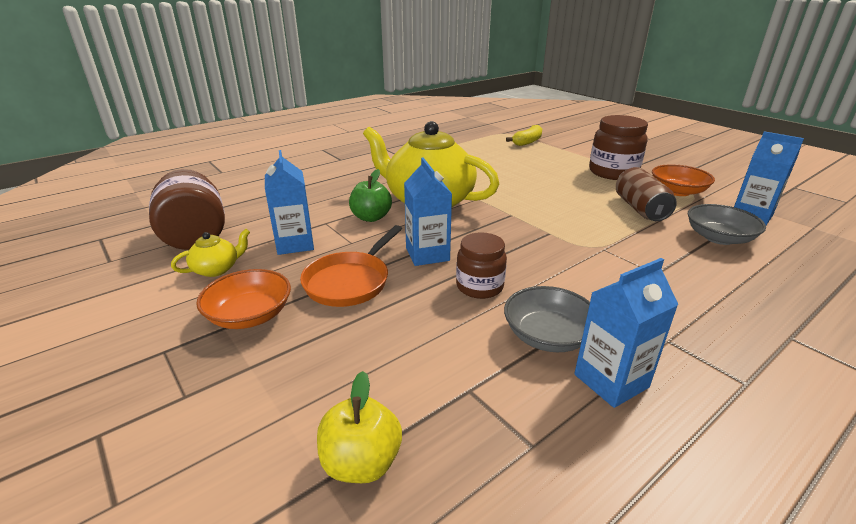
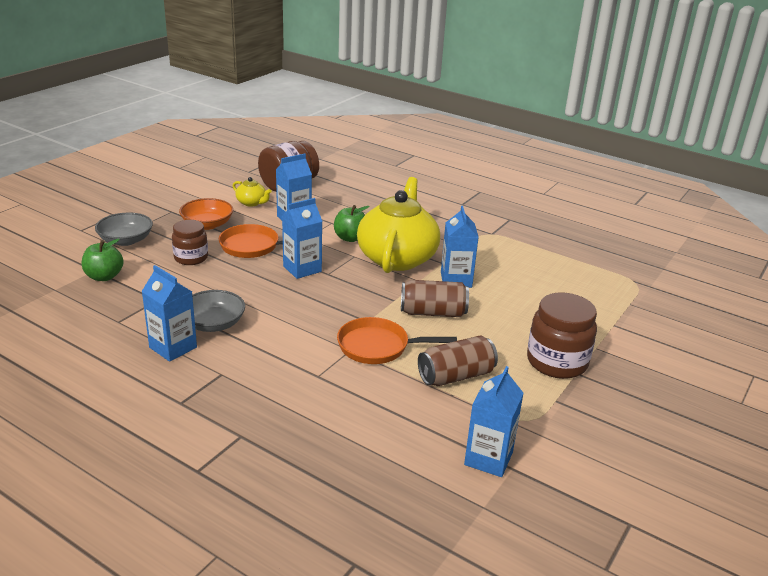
camera: 70 degrees right, 0 degrees up
(361, 462) = (104, 276): yellow apple -> green apple
(479, 286) = (265, 294): brown jar -> brown jar (191, 258)
(481, 184) = (456, 280): none -> blue carton
(527, 142) = (616, 299): yellow banana -> none
(537, 202) = (433, 312): none -> brown can
(597, 234) = (378, 346): none -> orange pan
(677, 191) = (529, 408): orange bowl -> none
(718, 238) = (411, 423): grey bowl -> grey bowl (126, 240)

